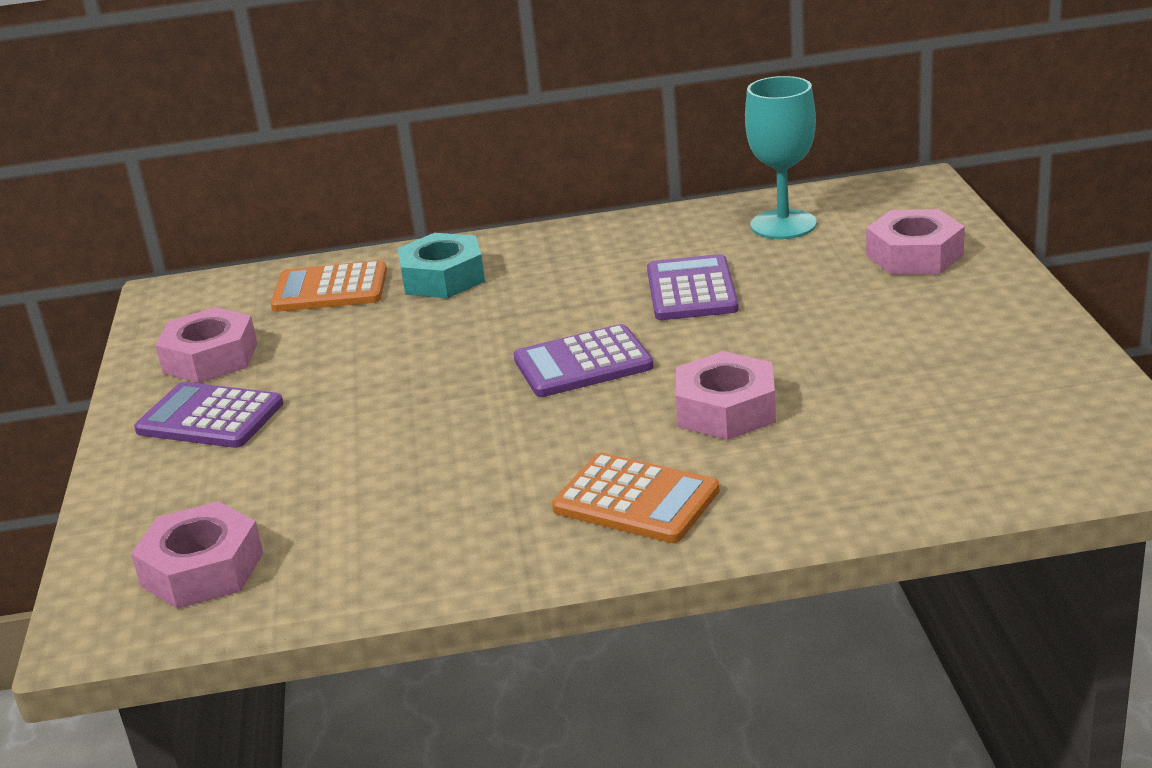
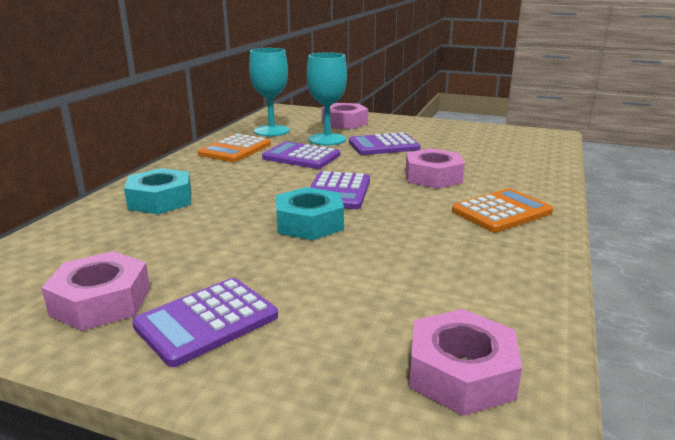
camera: 65 degrees left, 5 degrees down
(330, 289) = (93, 234): orange calculator -> orange calculator (235, 149)
(462, 383) = (309, 223): none -> turquoise nut
(800, 276) = (327, 139): none -> turquoise goblet
(831, 326) = (383, 145): none -> purple calculator

